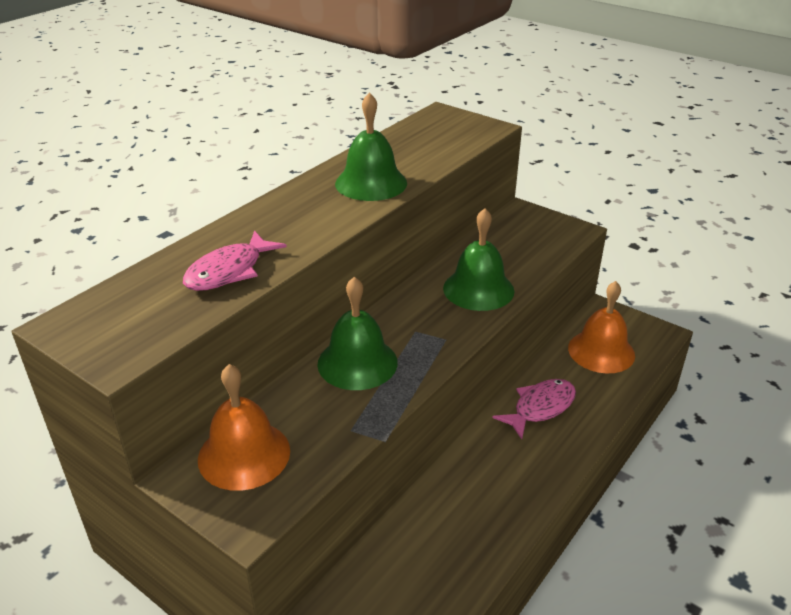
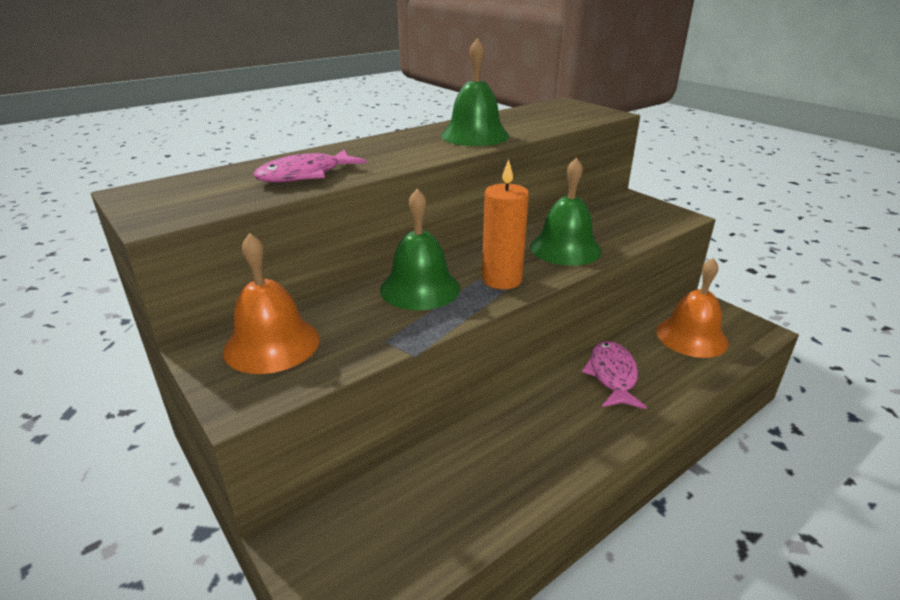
camera: 15 degrees right, 5 degrees down
(431, 339) = (501, 280): none -> orange candle
(540, 407) = (612, 375): pink fish -> pink fish turned 60 degrees counterclockwise

